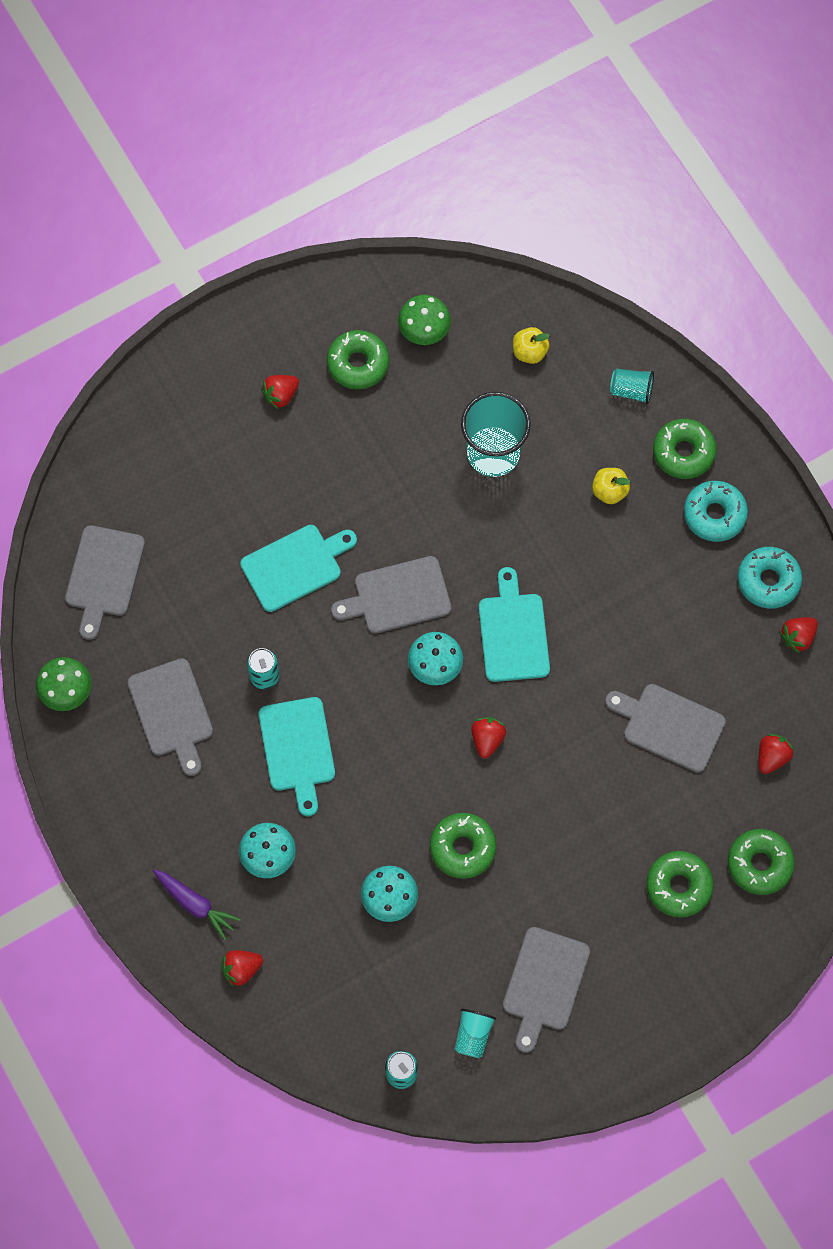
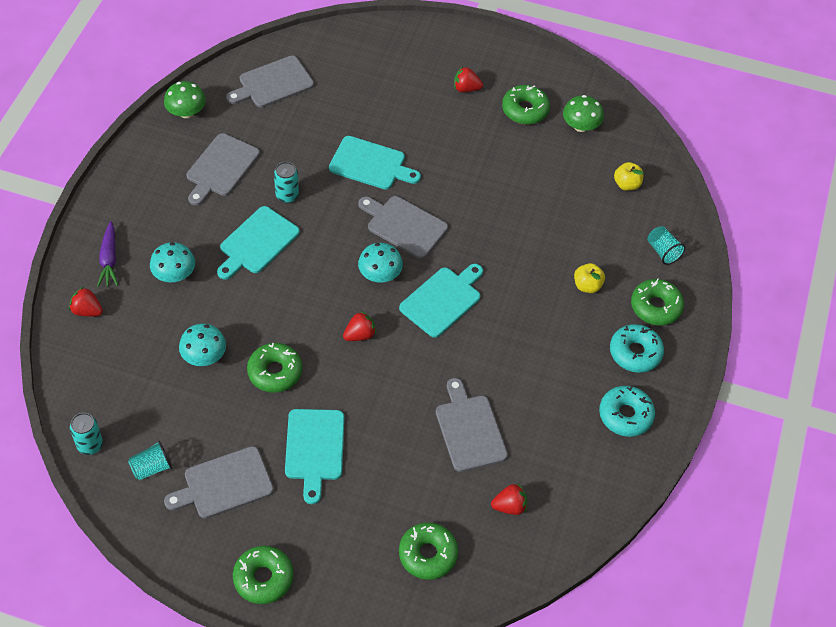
camera: 45 degrees right, 15 degrees down
(493, 453) = (544, 210): turquoise cup -> none
(575, 876) = (314, 449): none -> turquoise cutting board
(678, 886) = (365, 515): green donut -> green donut (263, 578)
(797, 637) = (606, 461): red strawberry -> none

